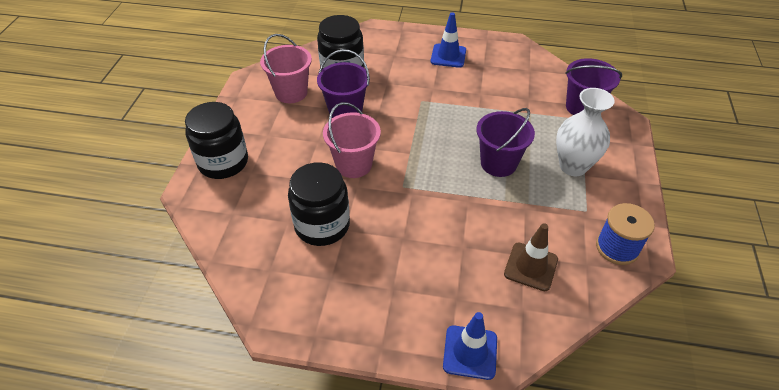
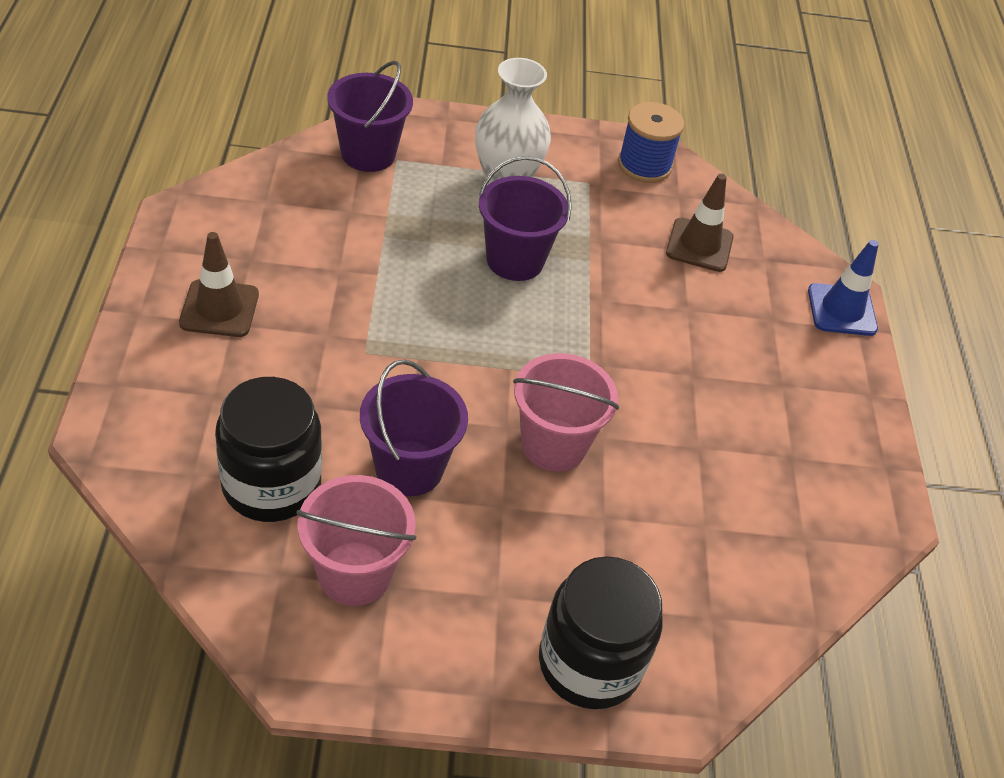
camera: 105 degrees left, 0 degrees up
(322, 225) = (698, 478): black jar -> none
(448, 56) = (219, 309): blue traffic cone -> brown traffic cone

